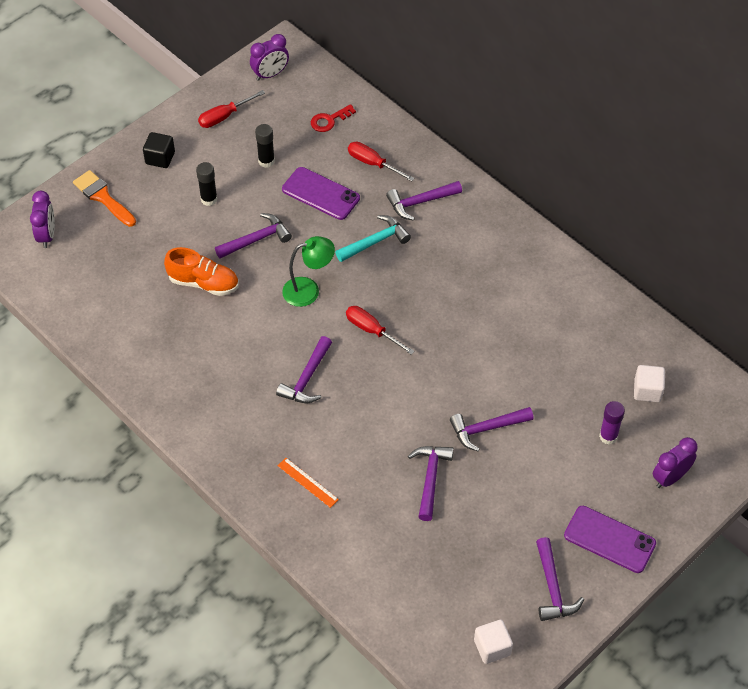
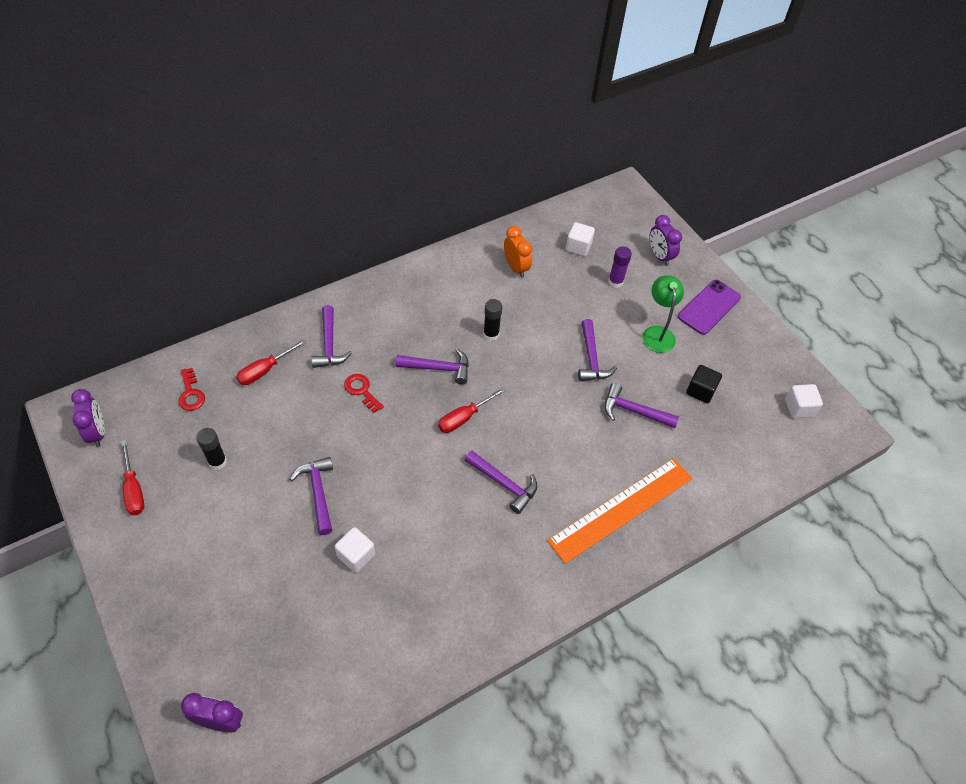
camera: 80 degrees left, 0 degrees up
(103, 197) = (190, 643): orange brush -> none
(160, 158) = (161, 568): black cube -> black cube (700, 391)
(203, 283) = (356, 555): orange shoe -> white cube
(209, 199) = (244, 528): black glue stick -> black glue stick (491, 334)
(308, 482) = (621, 509): orange ruler -> orange ruler, size x2.38
(309, 290) = (399, 459): green lamp -> green lamp (657, 333)
(320, 194) = (283, 422): purple phone -> none
(375, 241) = (361, 390): turquoise hammer -> red key
(553, 588) = (748, 354): purple hammer -> purple hammer (438, 368)
(587, 336) = (516, 268): none -> orange clock

